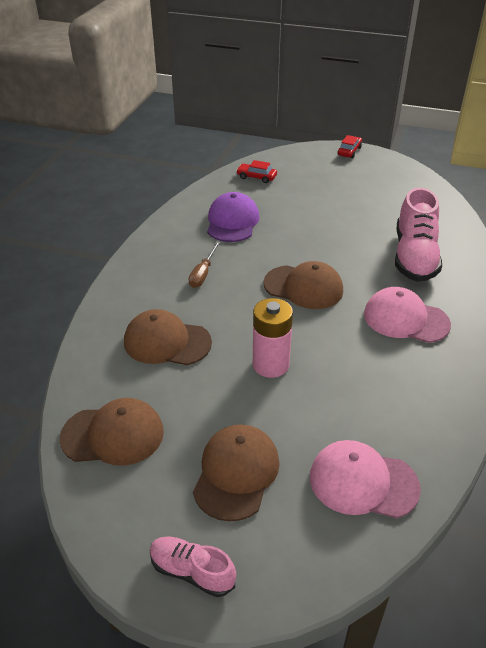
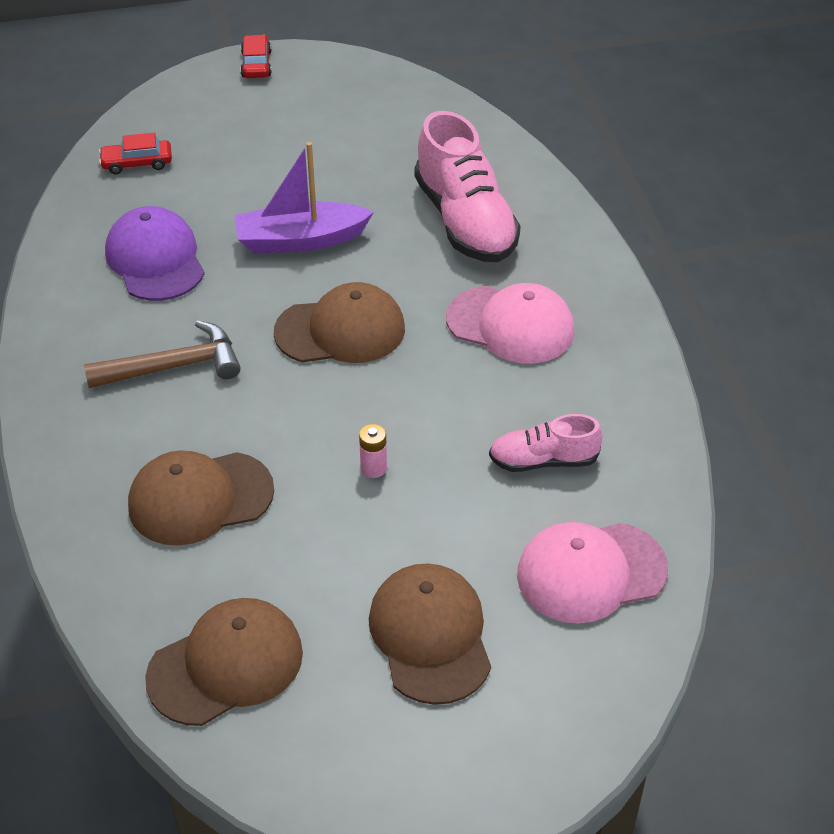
camera: 30 degrees left, 5 degrees up
(192, 571) = (460, 780): pink shoe -> pink shoe (543, 461)
(203, 273) = (173, 367): brown screwdriver -> brown hammer
(270, 364) = (373, 468): pink battery -> pink battery, size x0.46
(313, 236) = (300, 240): none -> purple boat
(405, 319) = (510, 325): pink cap -> pink cap turned 150 degrees counterclockwise

